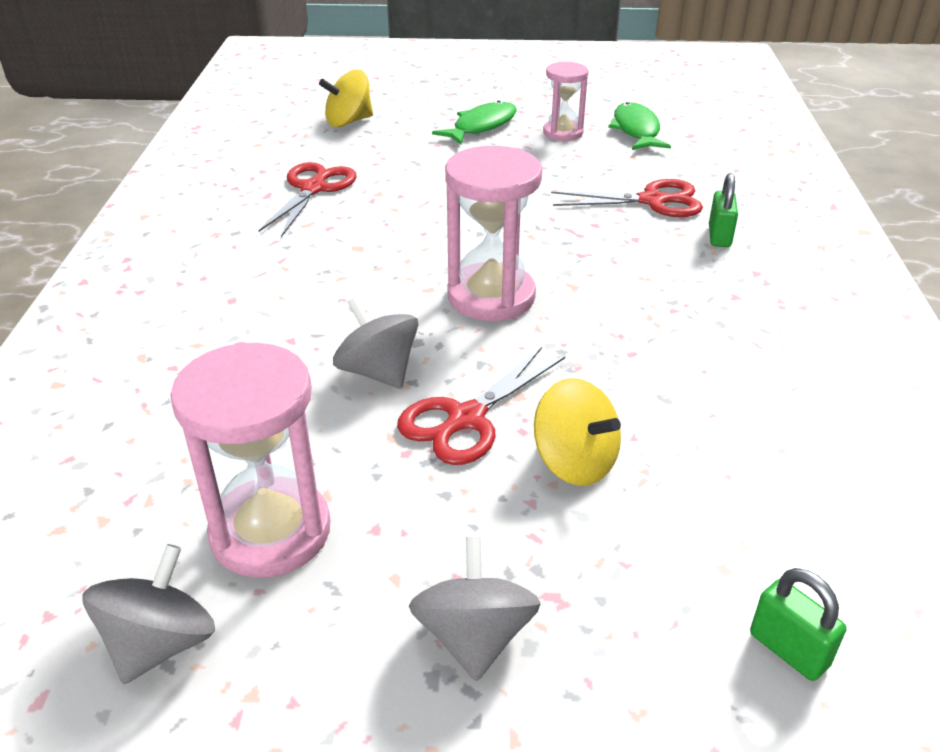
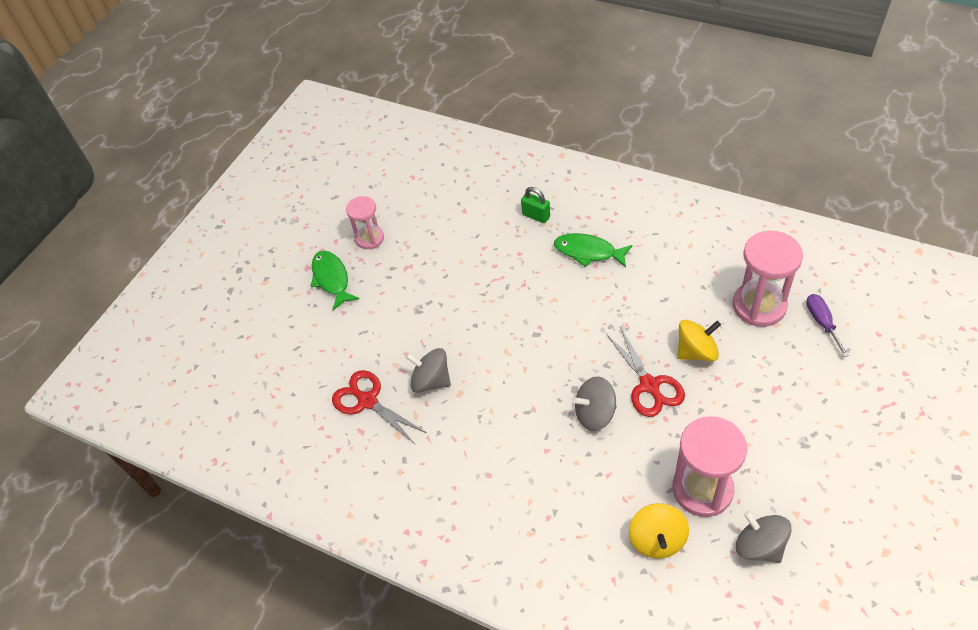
camera: 60 degrees left, 15 degrees up
(348, 122) = (273, 356): yellow spinning top -> yellow spinning top (657, 540)
(474, 636) = (788, 424): grey spinning top -> grey spinning top (431, 381)
(491, 296) = (546, 341): pink hourglass -> pink hourglass (759, 306)
(636, 130) = (389, 200): green fish -> green fish (588, 252)
(652, 201) = (482, 229): red scissors -> none
(788, 649) = (822, 322): green padlock -> purple screwdriver

